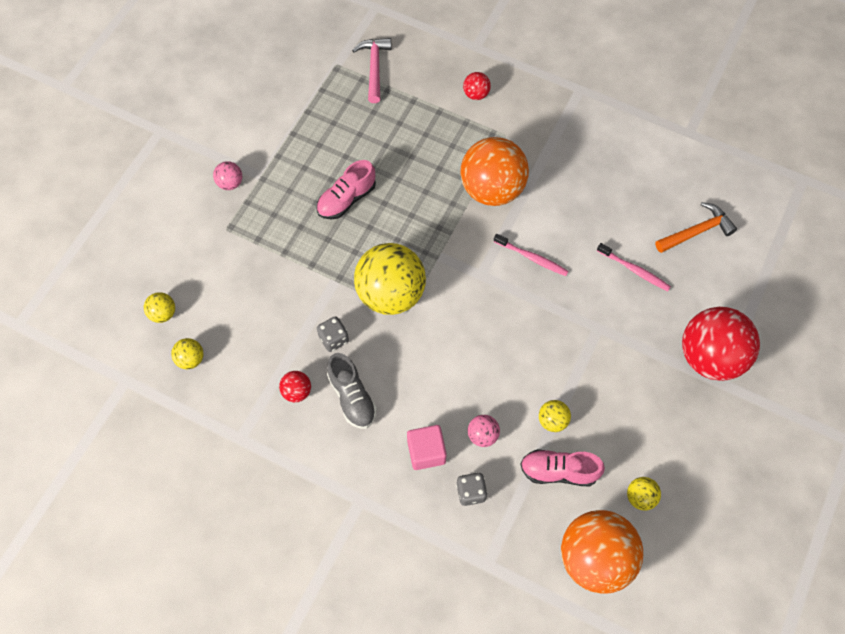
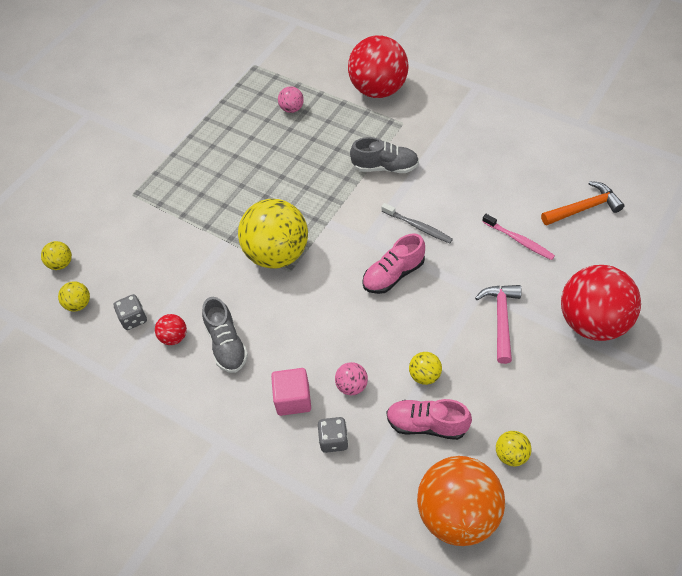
camera: 10 degrees right, 10 degrees down
(230, 183) = (143, 157): pink ball -> pink ball (292, 109)
(334, 339) = (217, 291): grey dice -> grey dice (133, 318)
(346, 199) = (247, 172): pink shoe -> pink shoe (393, 274)
(374, 68) = (288, 68): pink hammer -> pink hammer (501, 319)
(476, 94) = (378, 89): red ball -> red ball, size x2.33
(492, 189) = (385, 167): orange ball -> grey shoe
(532, 258) = (418, 227): pink toothbrush -> grey toothbrush

